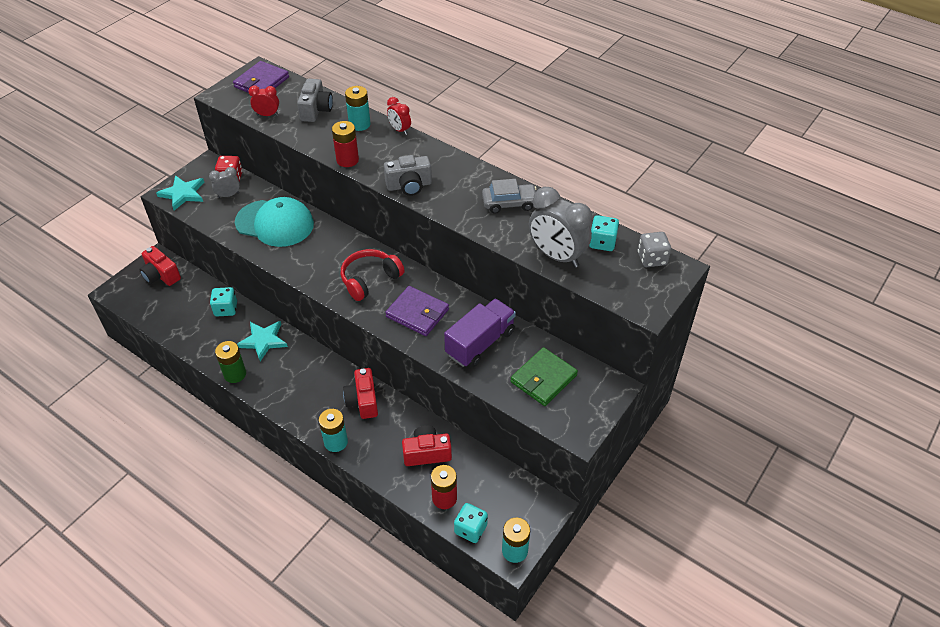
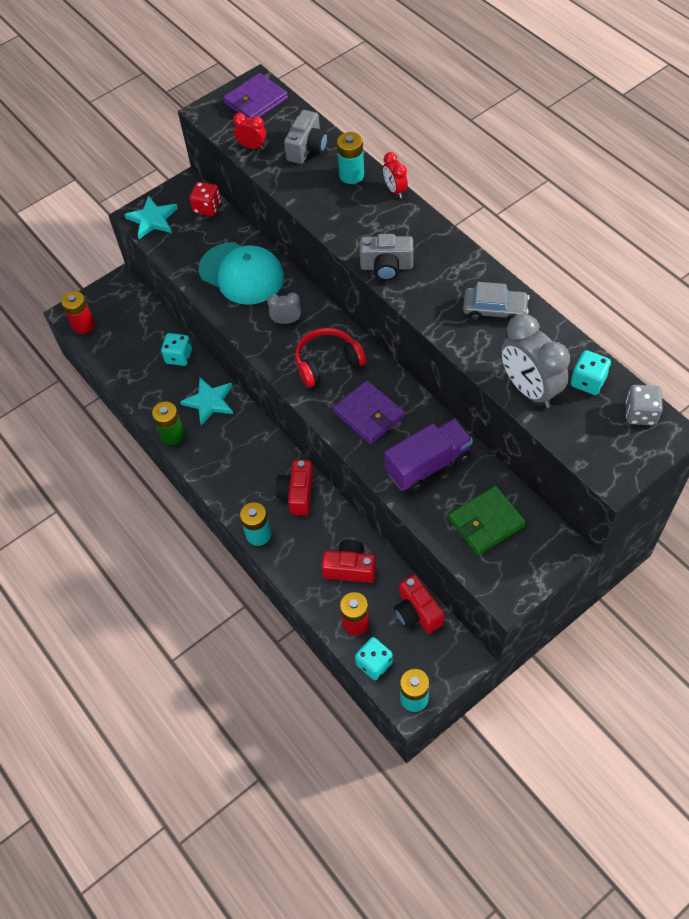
camera: 20 degrees right, 10 degrees up
(161, 275) = (120, 303): red camera -> red camera (417, 612)
(228, 195) = (200, 229): grey clock -> grey clock (286, 321)
(347, 160) = (326, 221): red battery -> red battery (83, 325)

